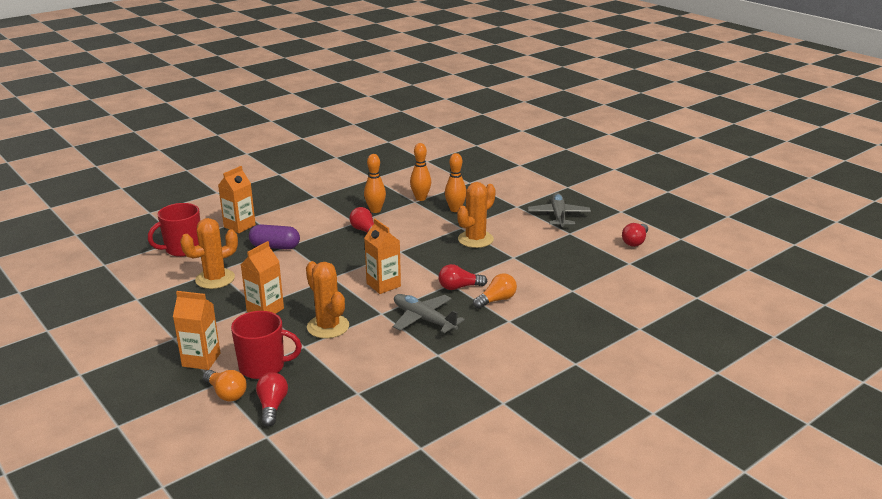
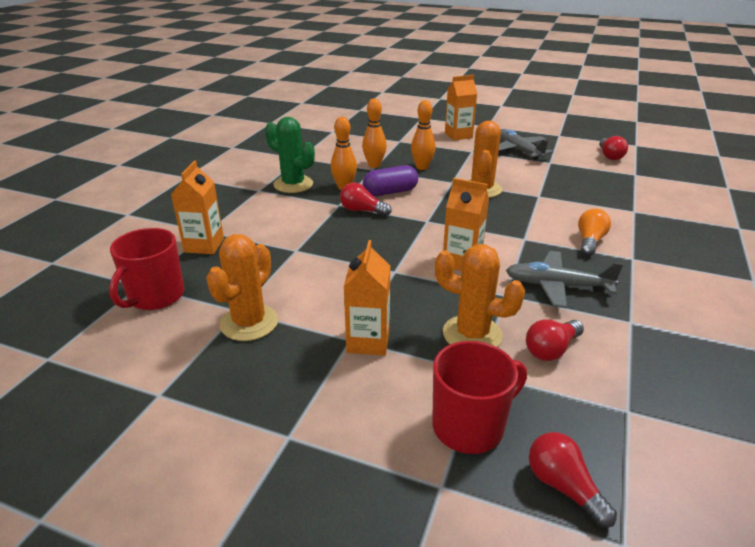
camera: 30 degrees left, 5 degrees up
(201, 360) = (372, 455): orange carton -> orange carton (458, 135)
(226, 393) = (476, 497): orange light bulb -> none
(275, 247) = (280, 257): purple capsule -> purple capsule (390, 192)
(342, 199) = (293, 184): none -> green cactus
(459, 287) = (537, 240): red light bulb -> red light bulb (551, 349)

